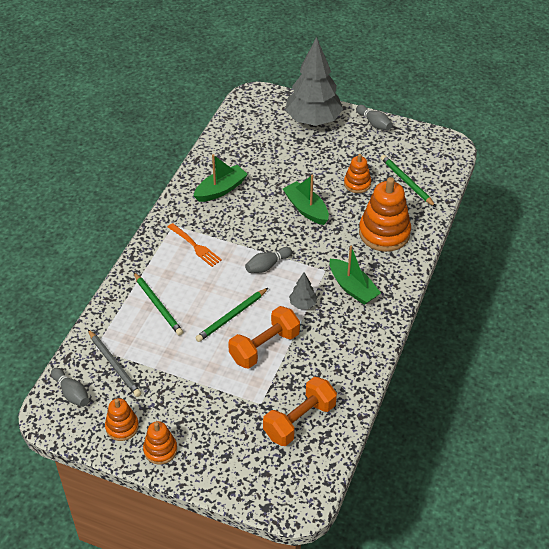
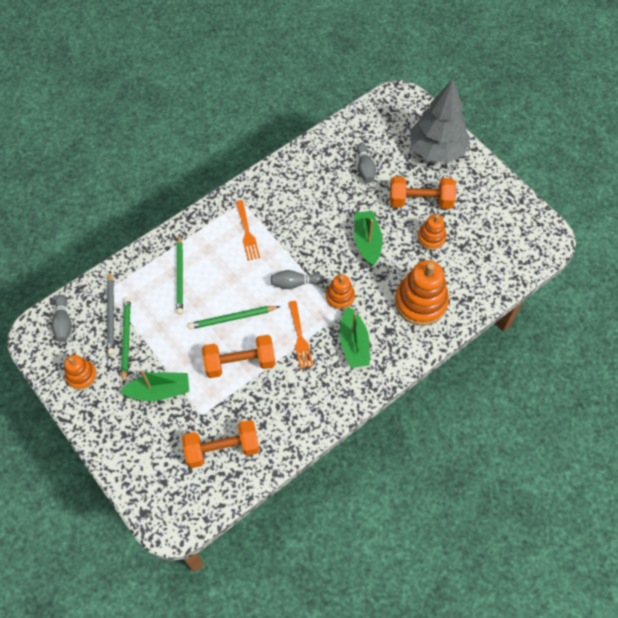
camera: 30 degrees right, 15 degrees up
(160, 450) = (97, 413): orange stacking toy -> orange stacking toy (340, 297)
(221, 189) = (305, 185): green boat -> green boat (159, 391)
(303, 304) = (300, 337): grey tree -> orange fork
(328, 161) = (420, 200): none -> orange dumbbell
(374, 123) = (492, 179): grey bowling pin -> grey bowling pin (365, 168)
(406, 182) = (479, 258): green pencil -> green pencil (126, 339)

